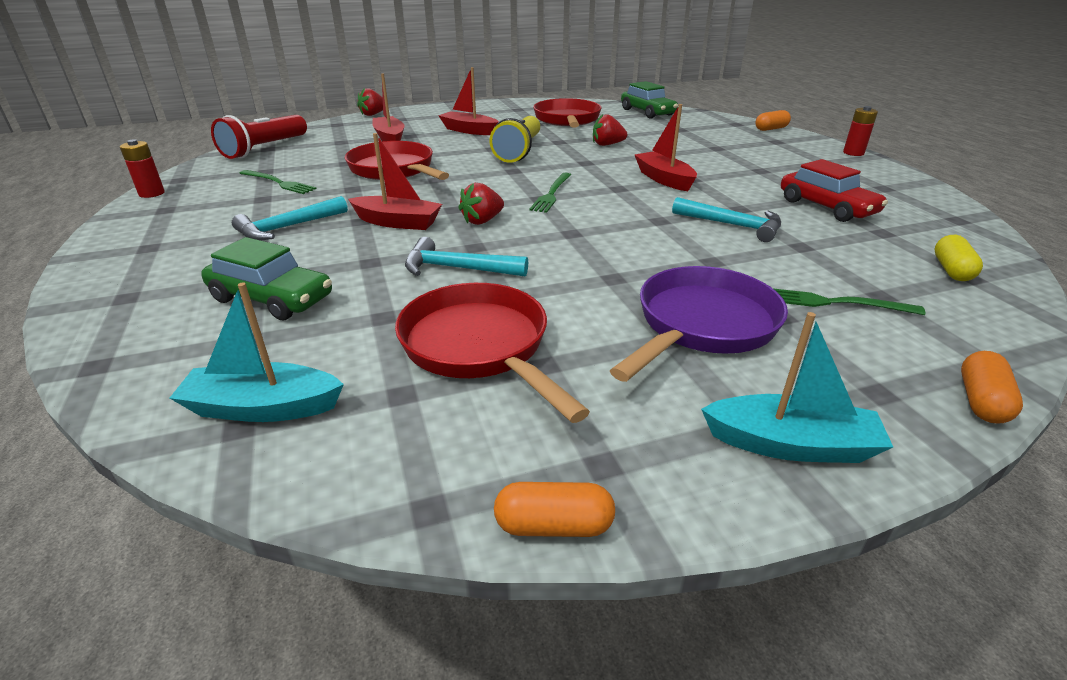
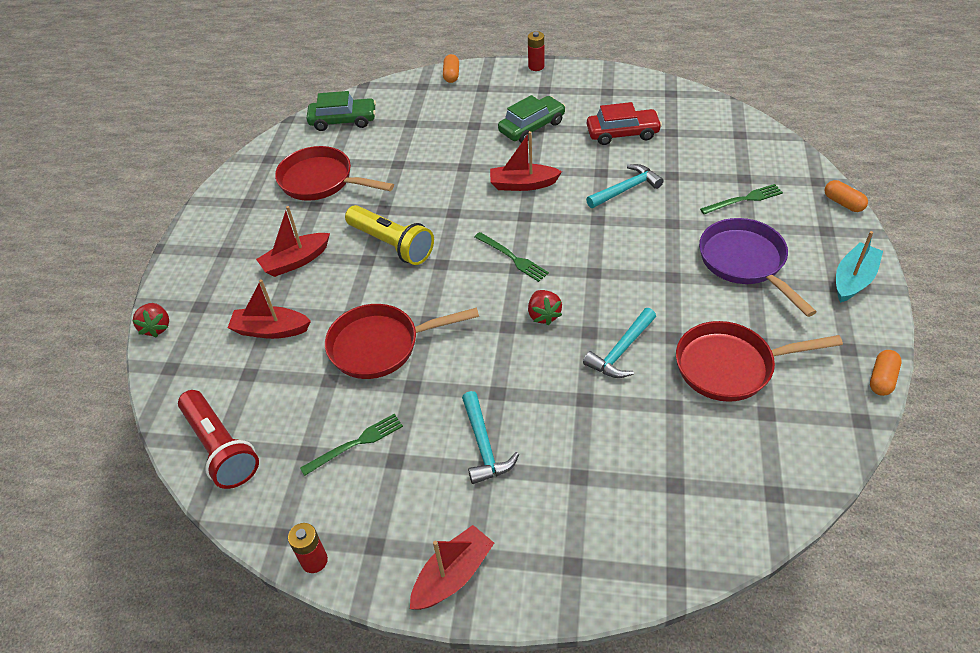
camera: 60 degrees left, 15 degrees up
(263, 407) = (758, 480): turquoise boat -> none
(271, 298) = (619, 467): green car -> green car (532, 127)
(397, 222) = (516, 368): red boat -> red boat (453, 575)
(607, 145) = (417, 183): red strawberry -> none
(835, 303) = (744, 199): green fork -> green fork turned 150 degrees counterclockwise
(951, 270) = (729, 136): yellow capsule -> none

